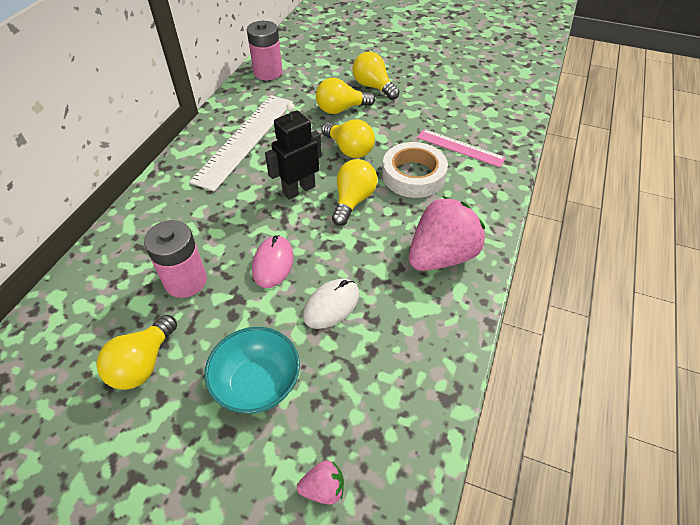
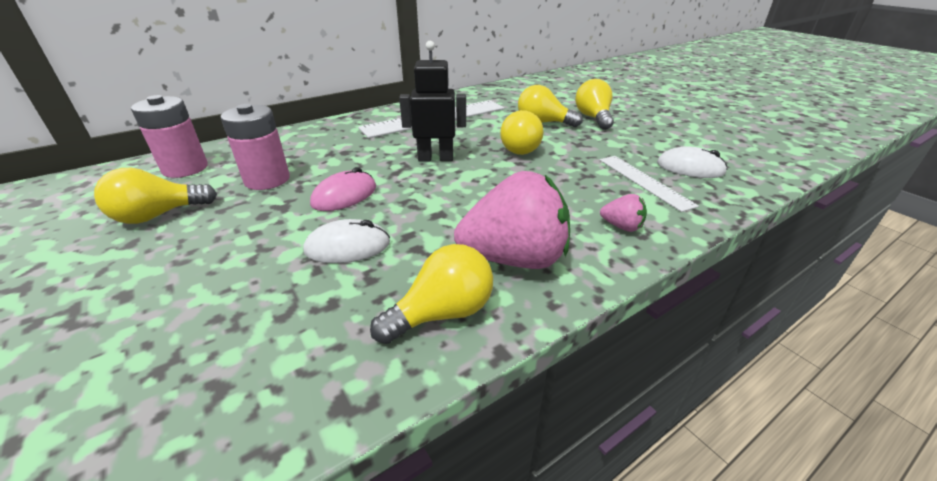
camera: 35 degrees right, 15 degrees down
(257, 383) = (201, 273): turquoise bowl -> none
(268, 72) = (506, 90): pink battery -> pink battery (185, 168)
(323, 488) = (98, 406): pink strawberry -> pink strawberry (621, 226)
(353, 200) = (475, 181): yellow light bulb -> yellow light bulb (442, 313)
(413, 175) = (562, 184): white tape -> none
(460, 148) = (644, 181): pink ruler -> white ruler
(477, 120) = (690, 168): none -> white mouse

